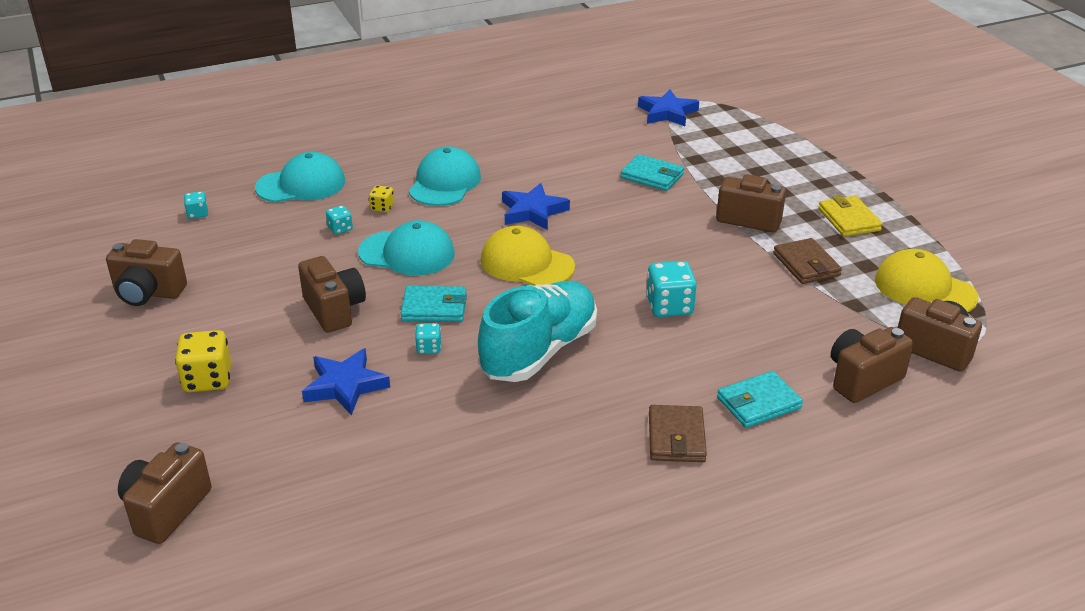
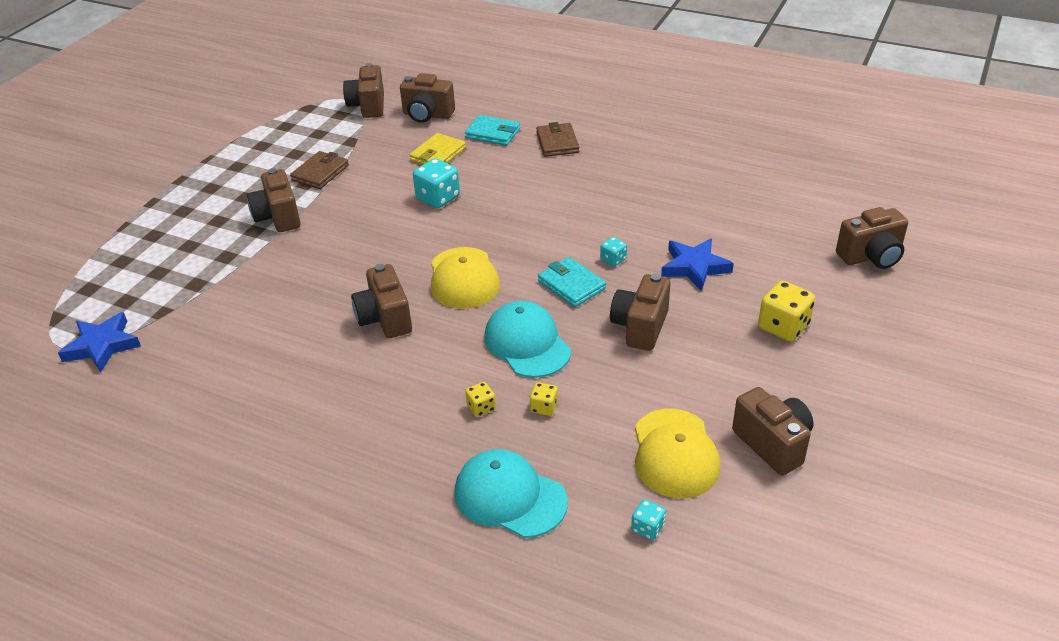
camera: 130 degrees left, 5 degrees up
(340, 229) = (544, 407): turquoise dice -> yellow dice
(445, 183) = (394, 399): turquoise cap -> none
(533, 211) = (385, 319): blue star -> brown camera
(539, 351) = (552, 218): turquoise shoe -> none
(652, 176) = (253, 291): turquoise wallet -> none
(676, 437) = (557, 143): brown wallet -> brown wallet turned 60 degrees counterclockwise
(849, 219) = (234, 180): yellow wallet -> yellow wallet (438, 154)
(924, 288) = (302, 128): yellow cap -> yellow cap (675, 453)

